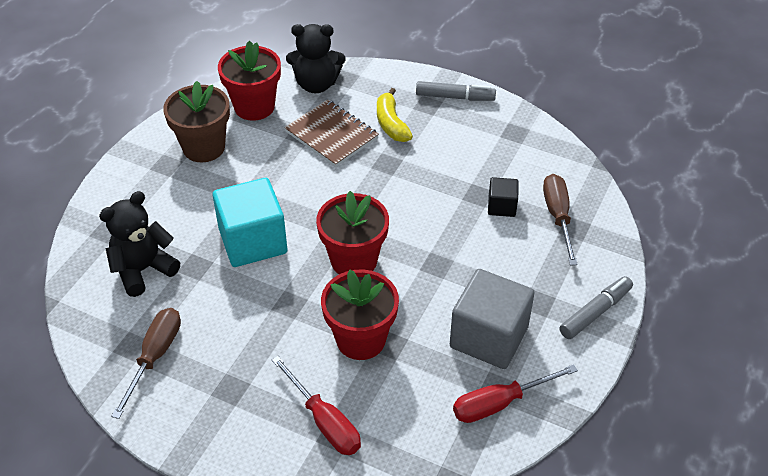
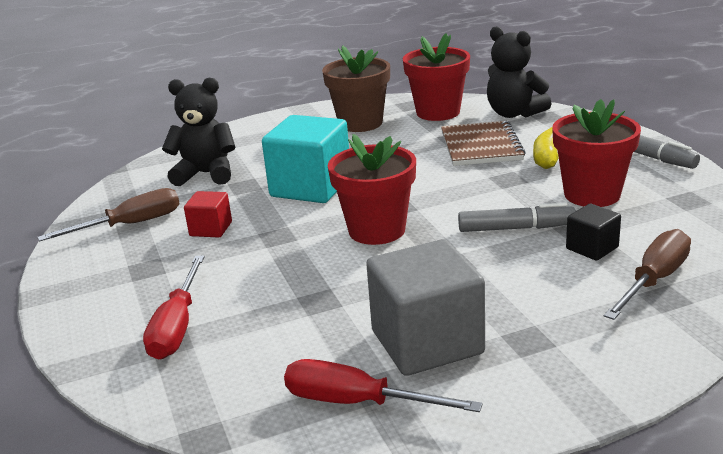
camera: 45 degrees right, 20 degrees down
(229, 325) = (211, 229): none -> red cube
(361, 339) = (298, 285): red flower pot -> red flower pot (592, 194)
(595, 312) = (592, 381): grey marker -> grey marker (516, 228)

